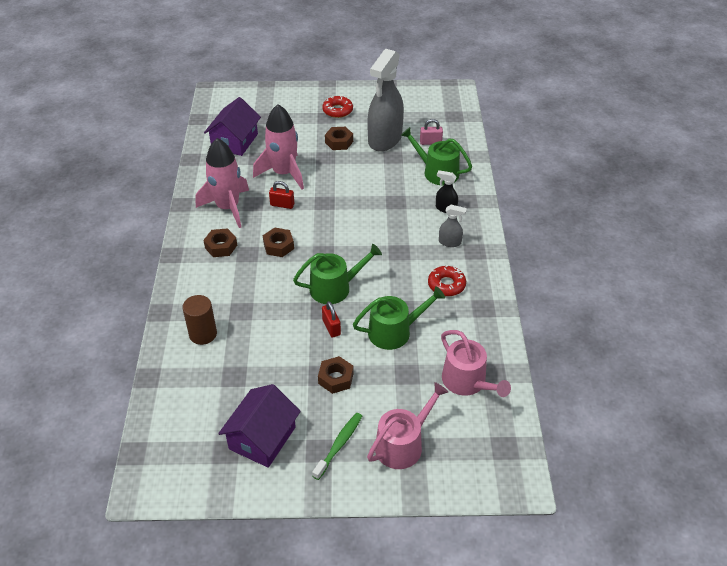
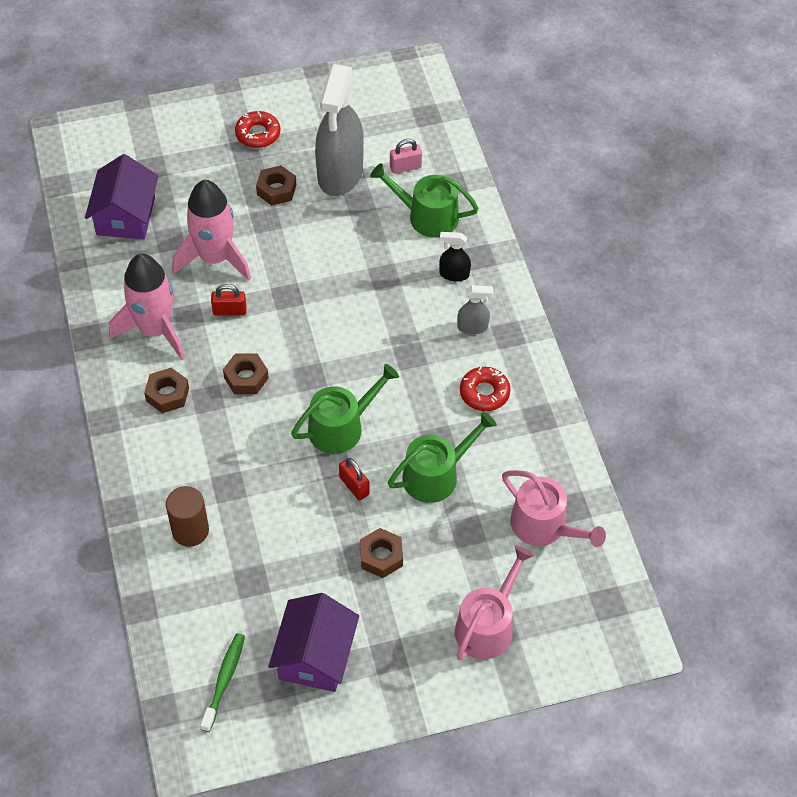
camera: 15 degrees left, 10 degrees up
(339, 445) = (411, 643): green toothbrush -> green toothbrush (224, 680)

